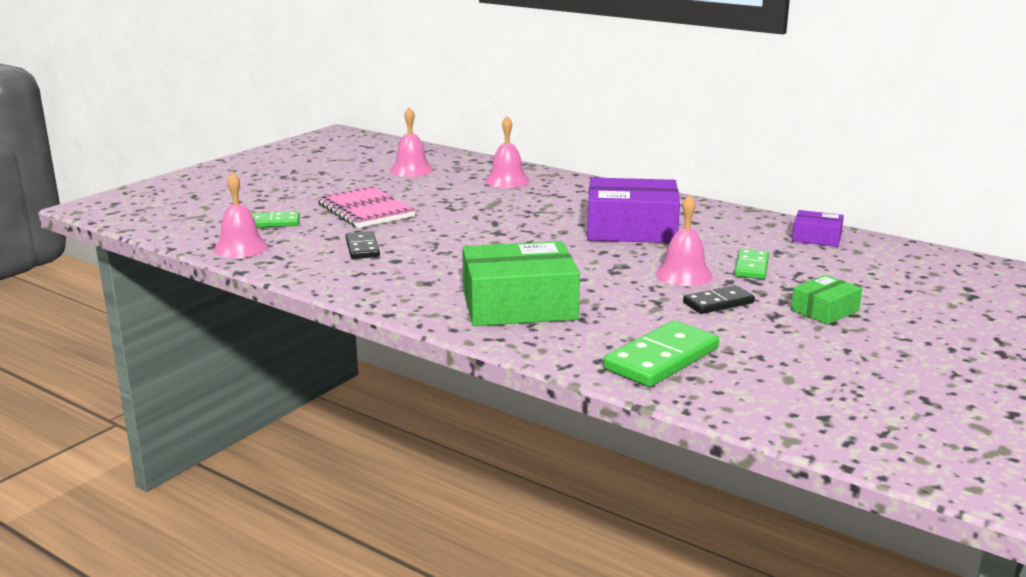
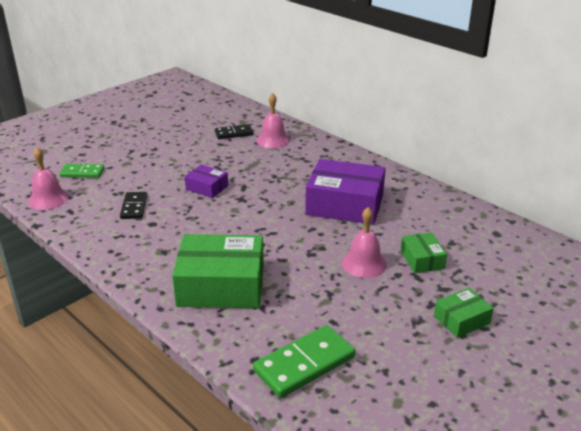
camera: 10 degrees right, 10 degrees up
(365, 210) = (154, 165): pink notebook -> none
(411, 170) = (207, 122): pink bell -> none
(718, 303) = (378, 301): black domino -> black domino (234, 133)
(751, 267) = (422, 260): green domino -> green box
(816, 238) = (490, 229): purple box -> purple box (207, 187)

